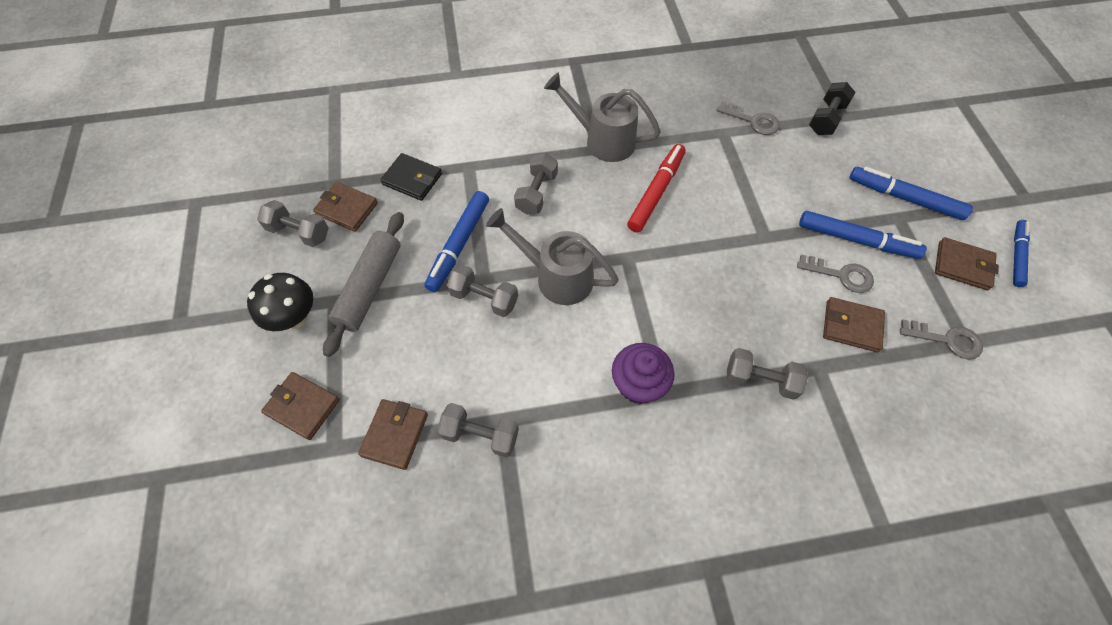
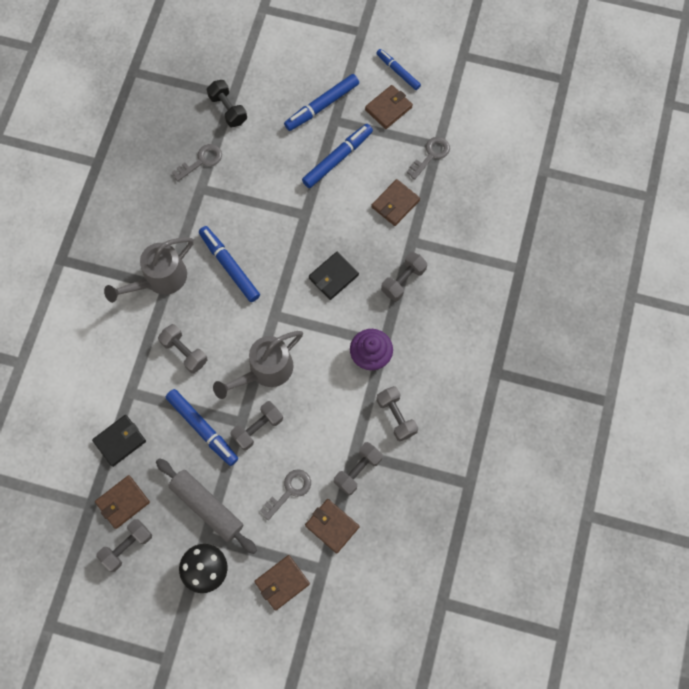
camera: 65 degrees left, 10 degrees up
(575, 452) = (396, 416): none -> grey dumbbell
(656, 192) = (229, 266): red marker -> blue marker
(712, 298) = (333, 277): none -> black wallet
(841, 275) = (357, 186): grey key -> grey key (289, 491)

